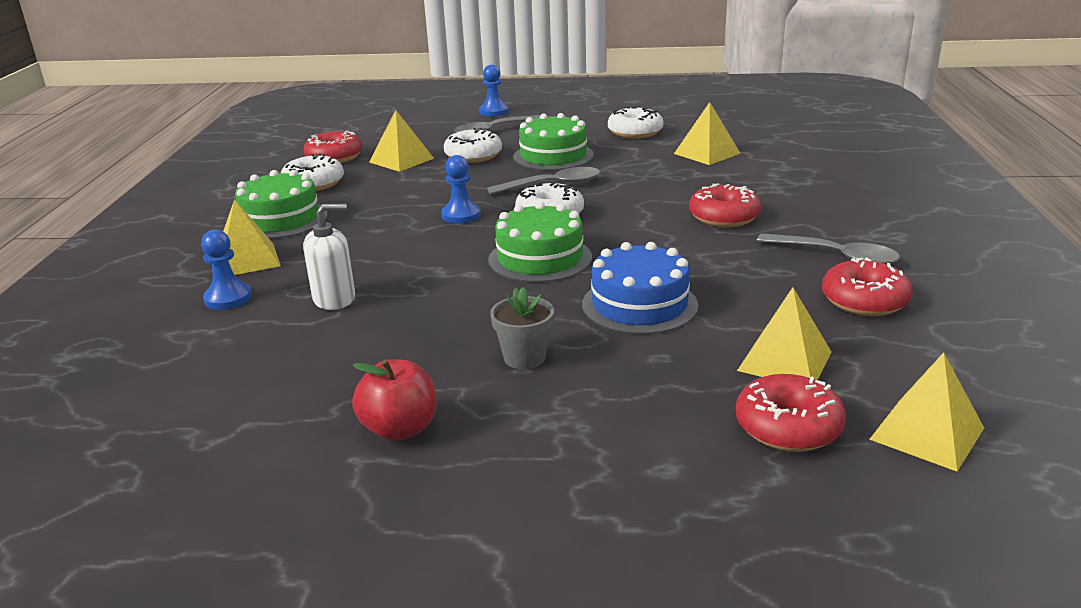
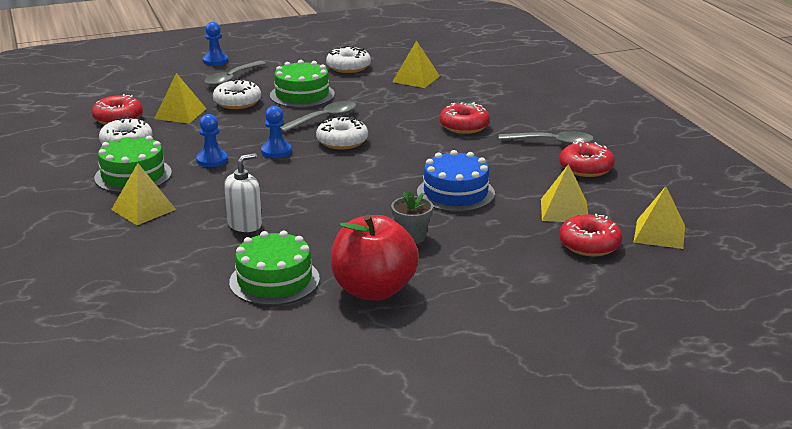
camera: 25 degrees left, 0 degrees up
(228, 298) = (162, 238): blue pawn -> blue pawn (212, 160)
(400, 429) = (373, 290): red apple -> red apple, size x1.65
(540, 258) = (364, 173): green cake -> green cake (274, 280)

